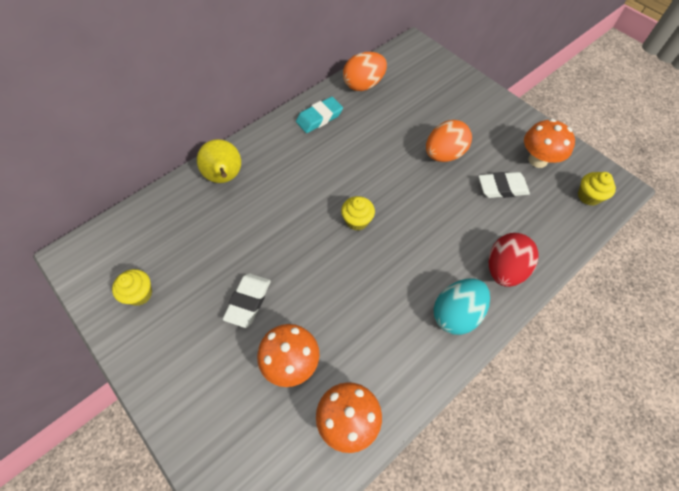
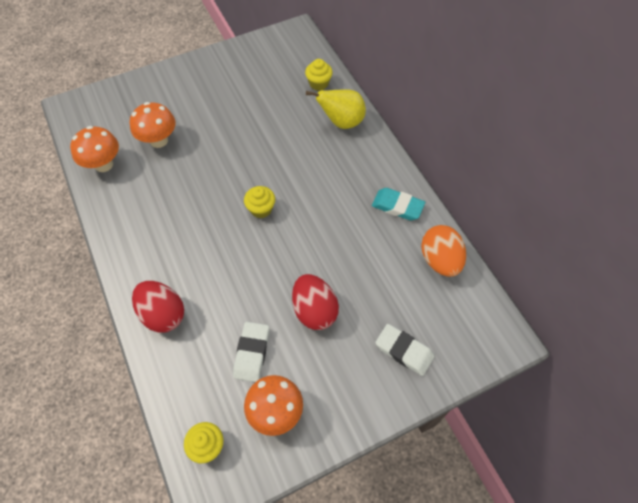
camera: 105 degrees right, 0 degrees up
(139, 294) = (250, 64): yellow cupcake -> yellow cupcake (318, 83)
(248, 301) = (217, 123): white eraser -> white eraser (404, 351)
(319, 118) = (397, 206): turquoise eraser -> turquoise eraser turned 45 degrees counterclockwise
(444, 154) = (314, 310): orange egg -> red egg
(456, 314) = (142, 258): turquoise egg -> none

